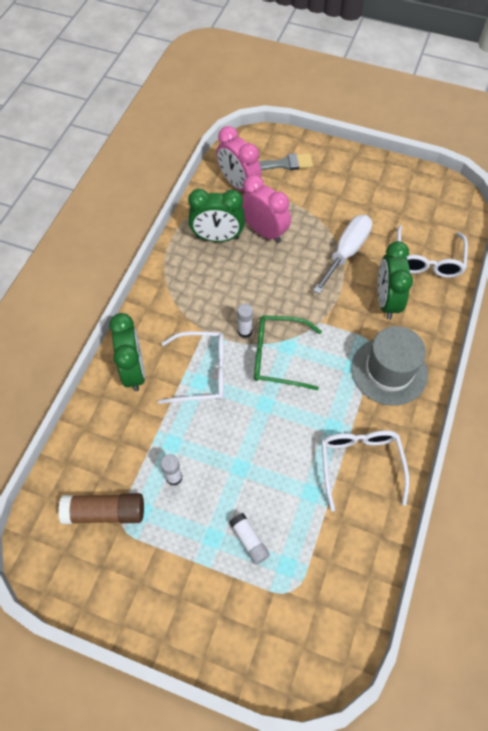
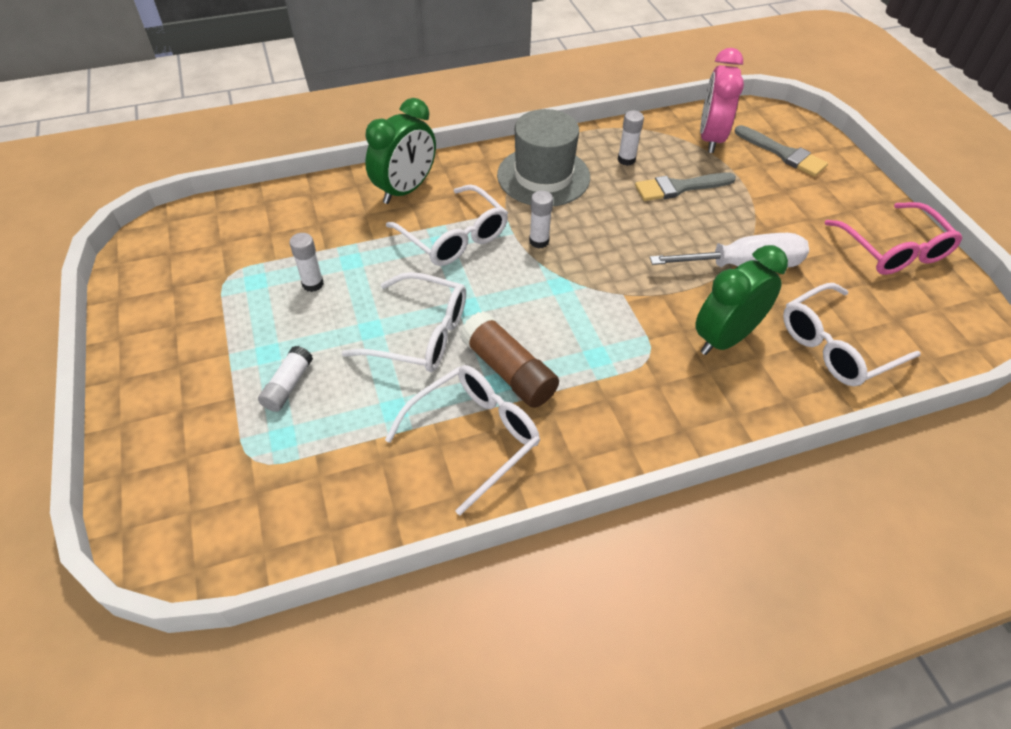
camera: 50 degrees right, 10 degrees down
(105, 512) = (232, 257): brown glue stick -> brown glue stick (508, 371)
(217, 238) = (626, 160): green clock -> white glue stick
(264, 231) = (680, 187): pink clock -> grey brush
(266, 443) = (420, 334): none -> white glasses
(278, 357) = (538, 284): green glasses -> none
(389, 182) = (893, 250): none -> pink glasses
(389, 371) = (631, 394): grey hat -> grey hat (543, 176)

